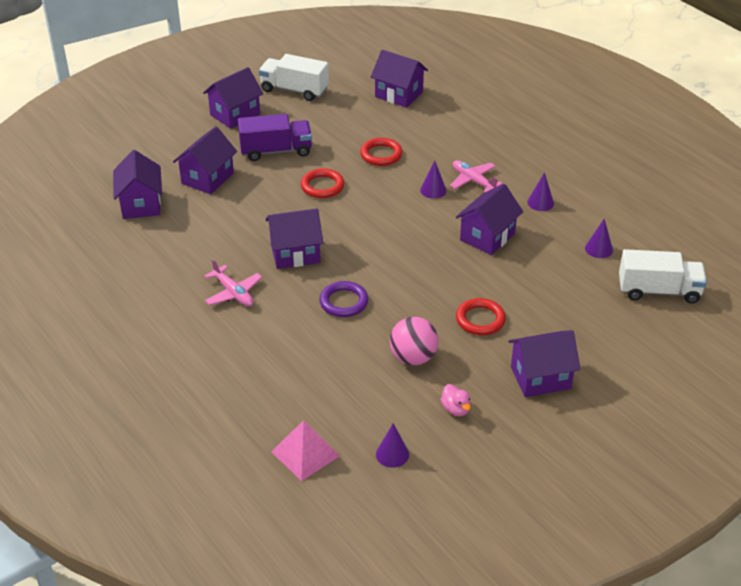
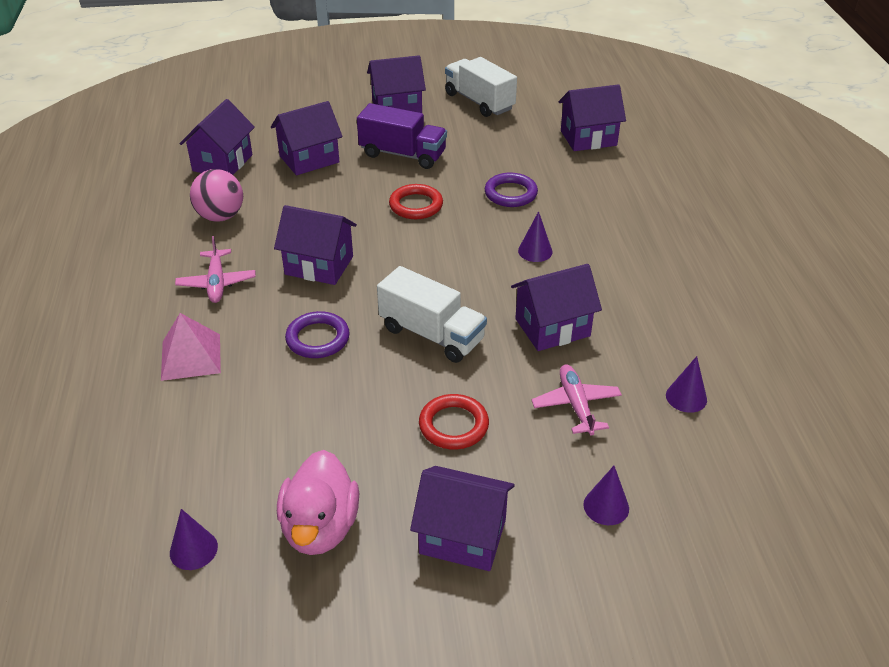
camera: 30 degrees right, 0 degrees up
(305, 453) = (104, 499): pink pyramid -> pink pyramid (191, 356)
(381, 155) = (510, 193): red ring -> purple ring
(399, 94) = (588, 138): purple house -> purple house turned 75 degrees counterclockwise
(413, 358) = (331, 438): pink ball -> pink ball (220, 216)
(455, 409) = (320, 527): pink duck -> pink duck, size x2.02
(473, 181) = (592, 257): pink plane -> pink plane (576, 405)
(540, 202) = (655, 311): purple cone -> purple cone (606, 506)
(658, 291) = (727, 488): white truck -> white truck (431, 334)

